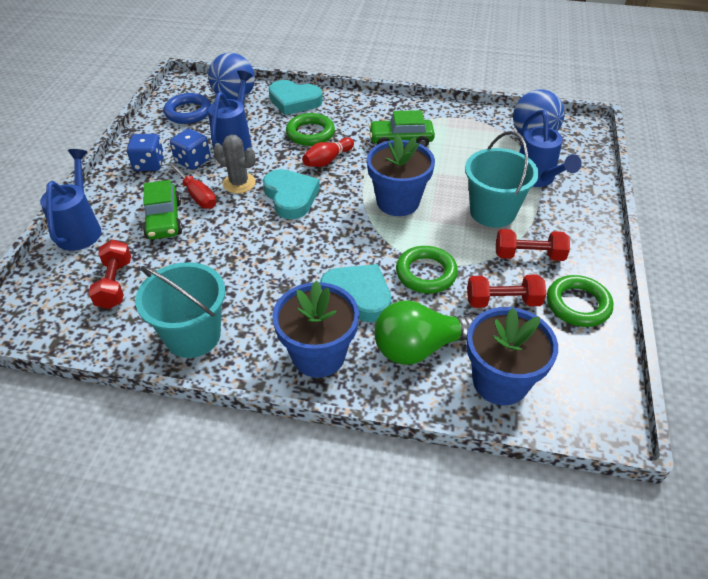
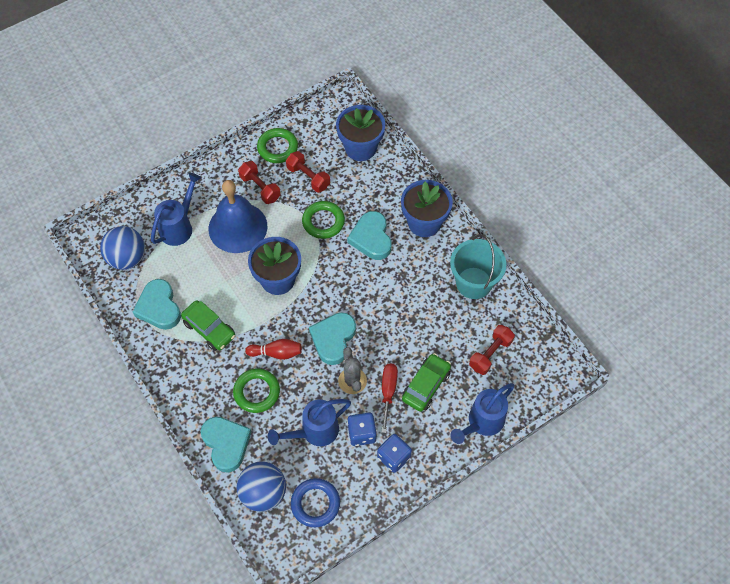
camera: 135 degrees left, 15 degrees up
(420, 347) = (375, 189): green light bulb -> none
(458, 128) = (159, 307): none -> turquoise heart
(492, 212) = (238, 227): turquoise bucket -> blue bell

